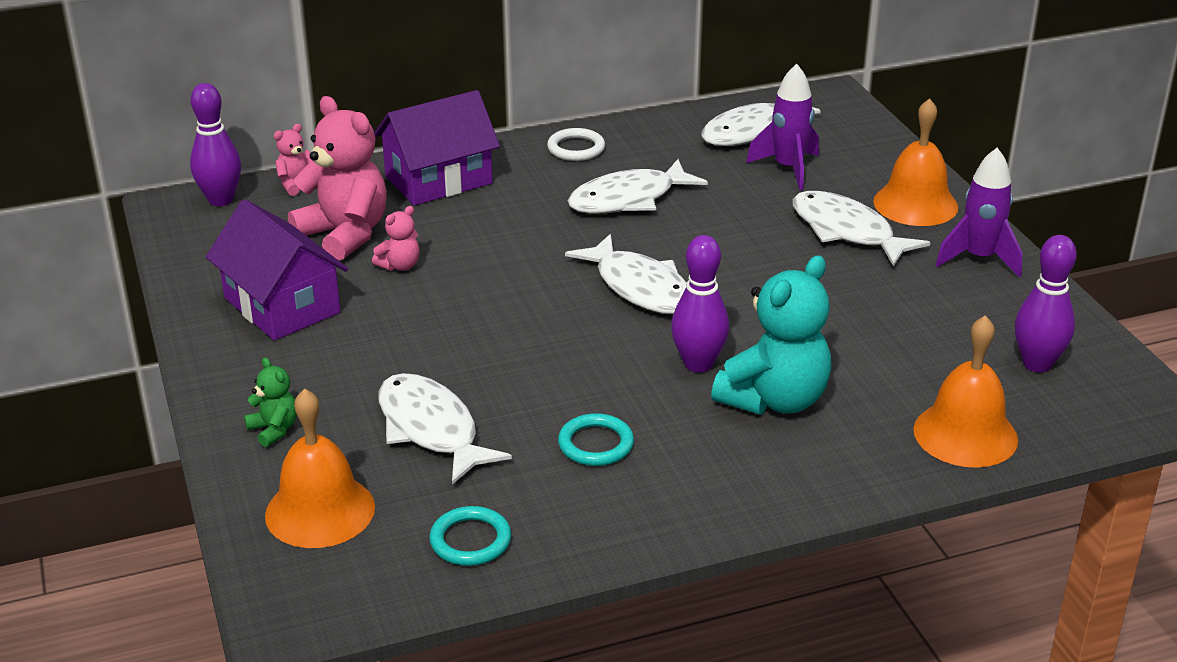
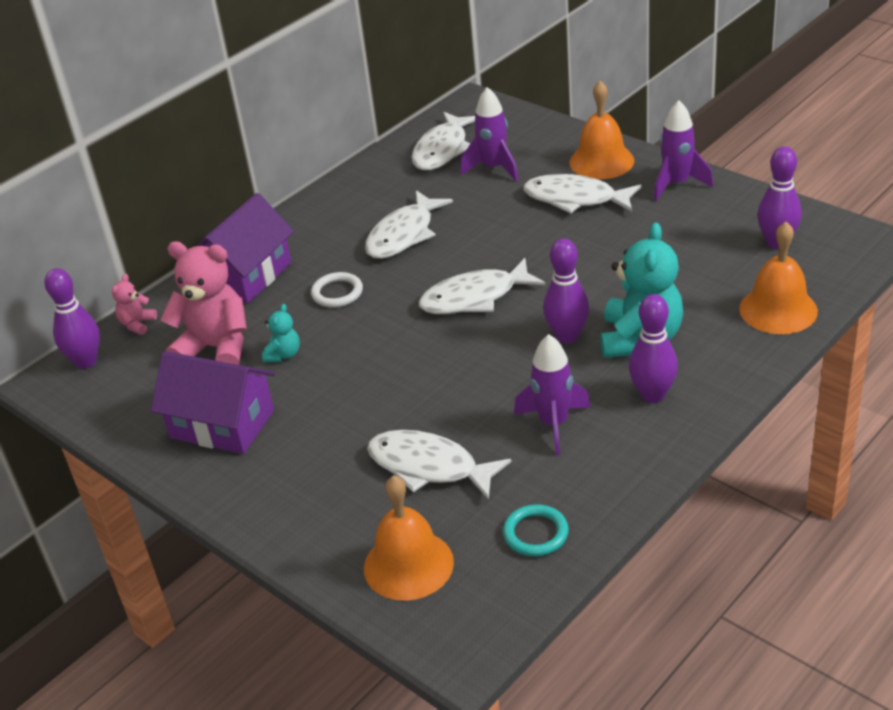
camera: 25 degrees left, 5 degrees up
(274, 430) = (313, 521): green teddy bear -> none
(400, 266) = (283, 355): pink teddy bear -> turquoise teddy bear
(576, 148) = (328, 211): white ring -> white ring (337, 293)
(595, 444) = (553, 424): turquoise ring -> purple rocket
(640, 287) = (475, 298): white fish -> white fish turned 135 degrees clockwise
(731, 461) = (652, 395): none -> purple bowling pin

